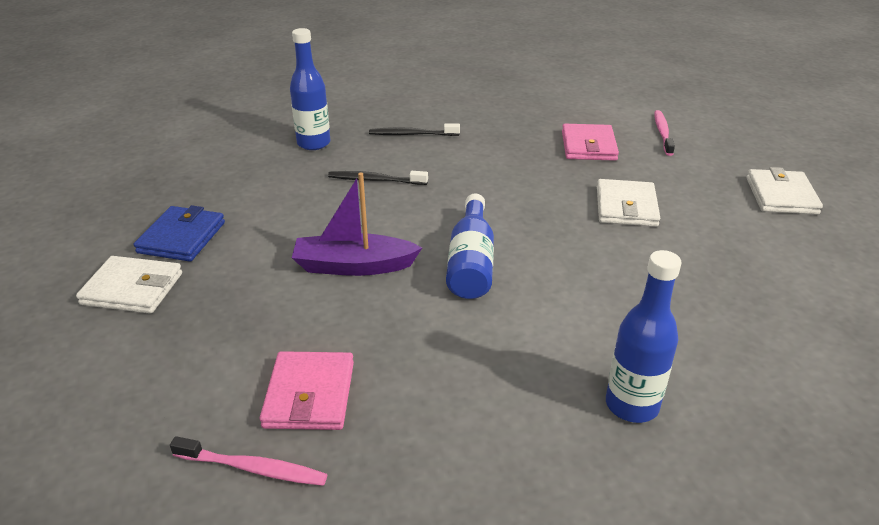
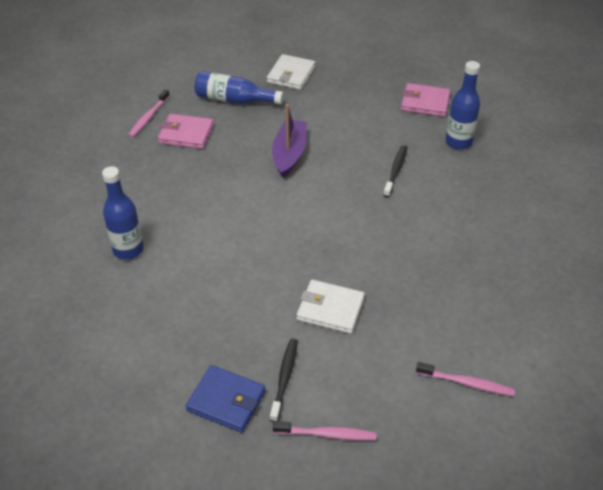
camera: 100 degrees right, 10 degrees up
(182, 237) = (338, 88): blue wallet -> blue wallet (226, 401)
(412, 134) = (472, 197): black toothbrush -> black toothbrush (284, 378)
(471, 262) = (279, 206): blue bottle -> blue bottle (234, 100)
(588, 146) = (441, 313): pink wallet -> pink wallet (425, 103)
(781, 196) = (327, 434): white wallet -> pink toothbrush

